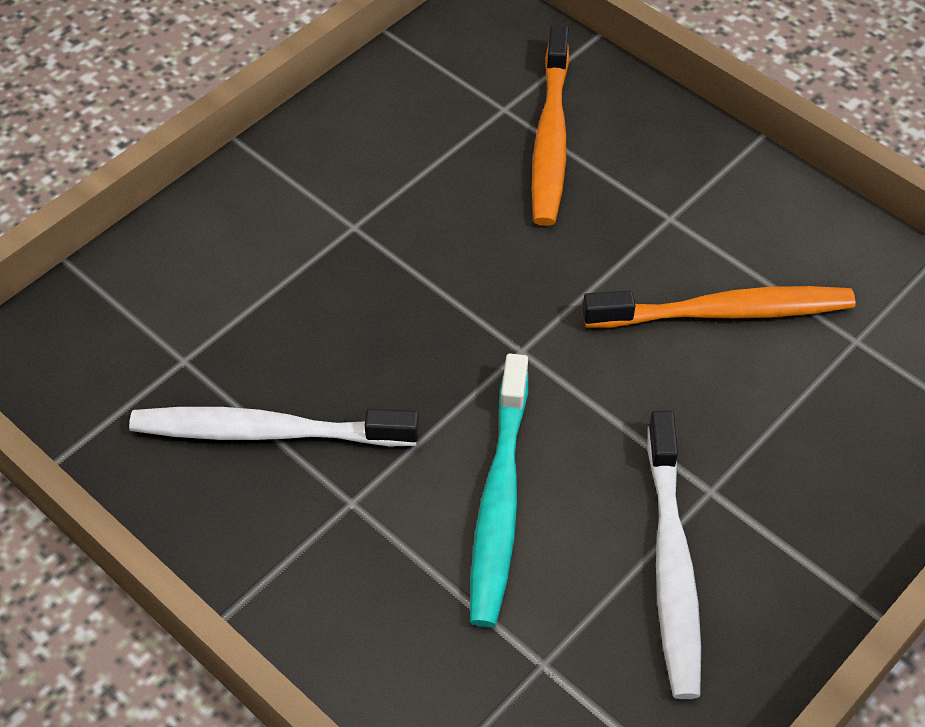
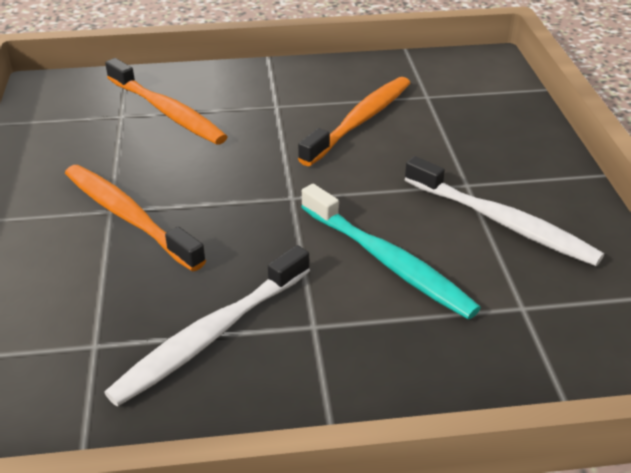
camera: 50 degrees left, 15 degrees down
(358, 246) = (128, 216): none -> orange toothbrush

